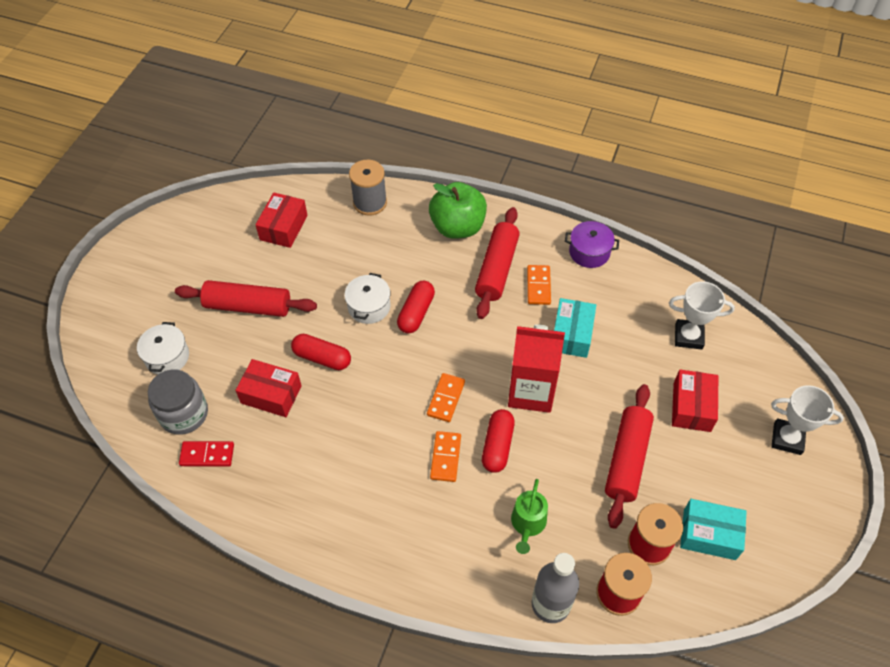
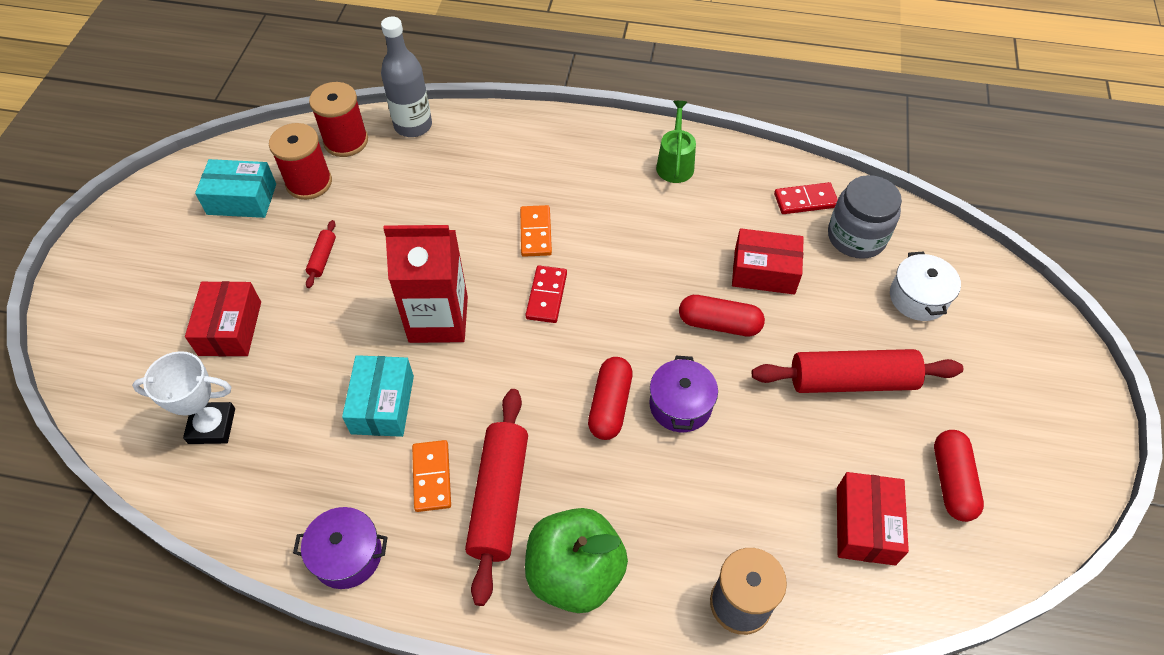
camera: 170 degrees right, 0 degrees up
(369, 307) = (680, 405): white pot -> purple pot
(446, 398) = (546, 296): orange domino -> red domino
(497, 446) = (476, 252): red capsule -> red capsule (952, 481)
(527, 523) = (438, 184): green watering can -> green watering can (675, 164)
(626, 459) = (323, 258): red rolling pin -> red rolling pin, size x0.44
(787, 439) = (118, 306): white trophy -> none

